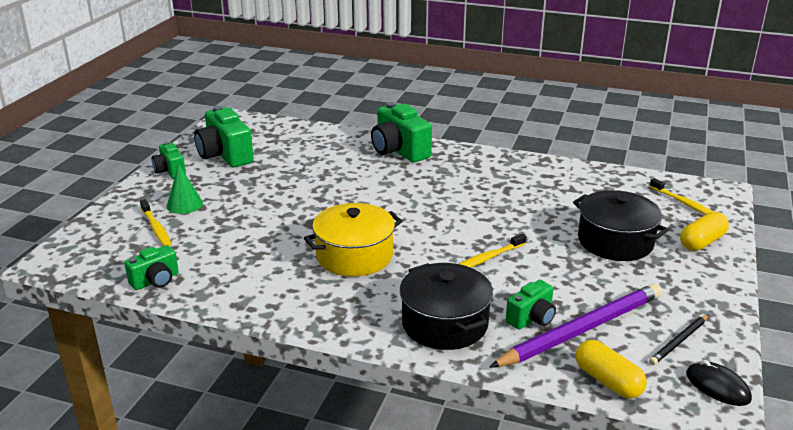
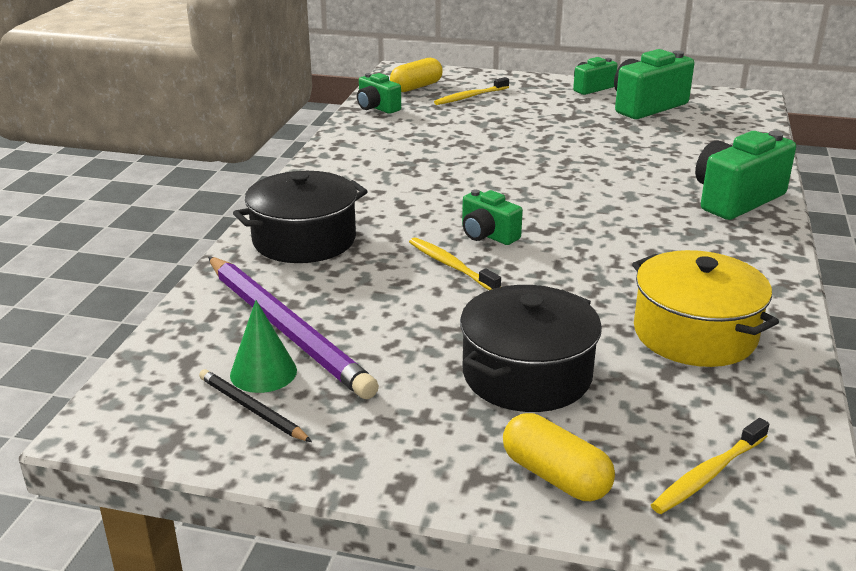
camera: 85 degrees right, 0 degrees up
(184, 204) = (522, 102): green cone -> green cone (263, 372)
(354, 256) = (438, 186): yellow pot -> yellow pot (694, 334)
(531, 318) = (313, 294): green camera -> green camera (487, 235)
(608, 381) = (179, 341): yellow capsule -> yellow capsule (416, 87)
(717, 386) = (145, 431): black mouse -> none

